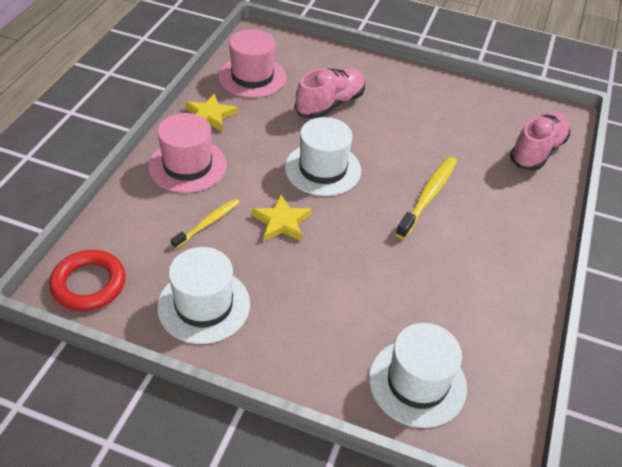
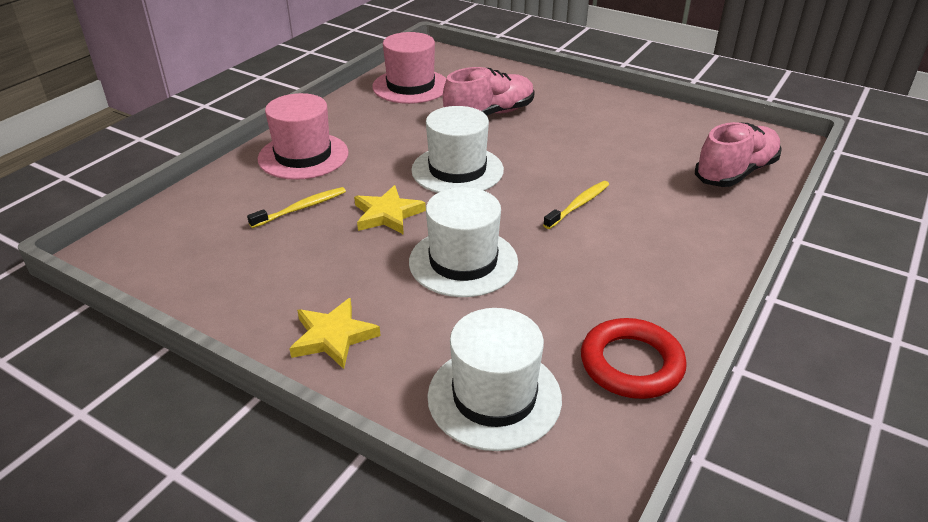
camera: 15 degrees right, 10 degrees down
(89, 284) = (140, 251): red ring -> red ring (631, 364)
(204, 305) = (259, 285): white hat -> white hat (463, 262)
(210, 116) = (348, 115): yellow star -> yellow star (333, 337)
(428, 196) = (578, 205): yellow toothbrush -> yellow toothbrush, size x0.64

